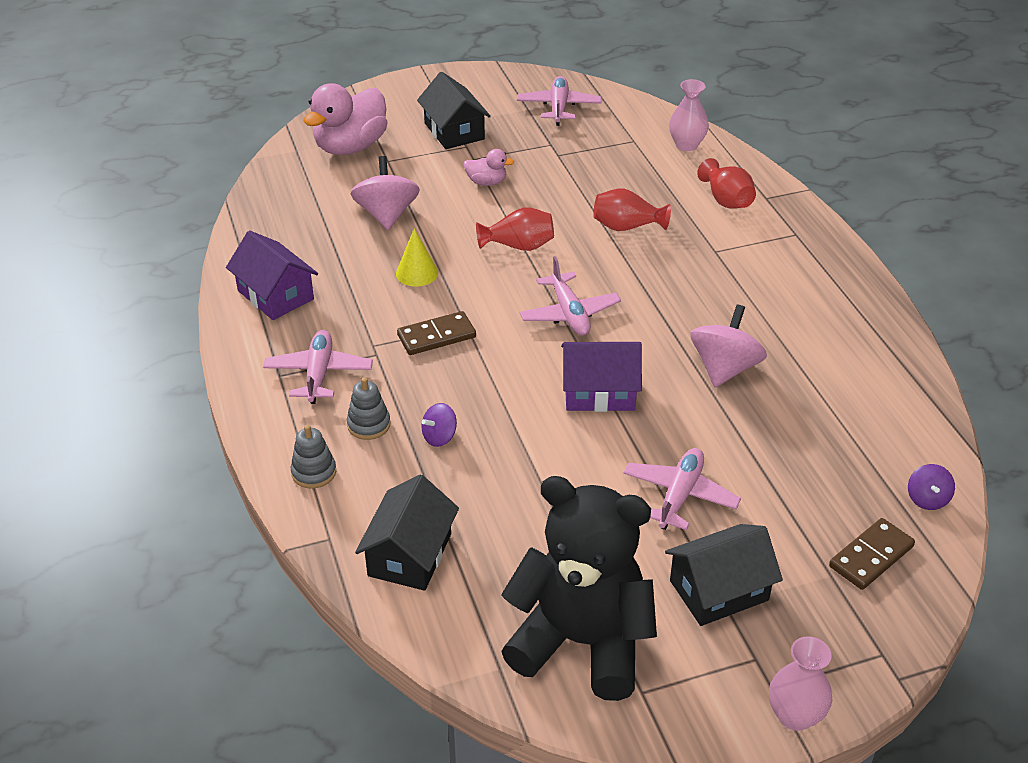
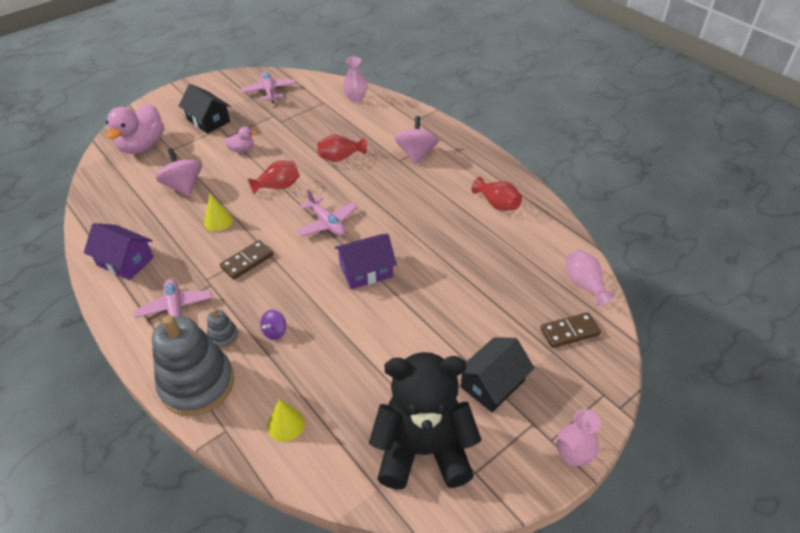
camera: 20 degrees left, 5 degrees up
(314, 472) = (197, 384): grey stacking toy -> grey stacking toy, size x2.32
(409, 555) = (286, 424): black house -> yellow cone
(679, 495) = (443, 326): pink plane -> none
(724, 368) = (435, 234): pink spinning top -> pink spinning top (416, 154)
(726, 200) = (393, 127): red vase -> red vase (497, 204)
(871, 556) = (569, 331): brown domino -> brown domino turned 45 degrees clockwise
(927, 499) = (584, 284): purple spinning top -> pink vase

